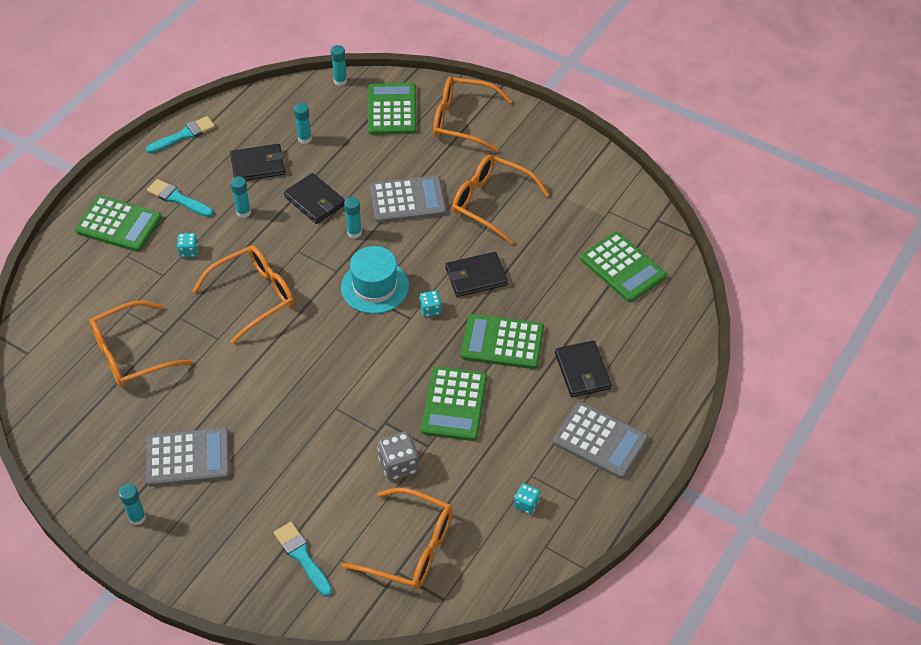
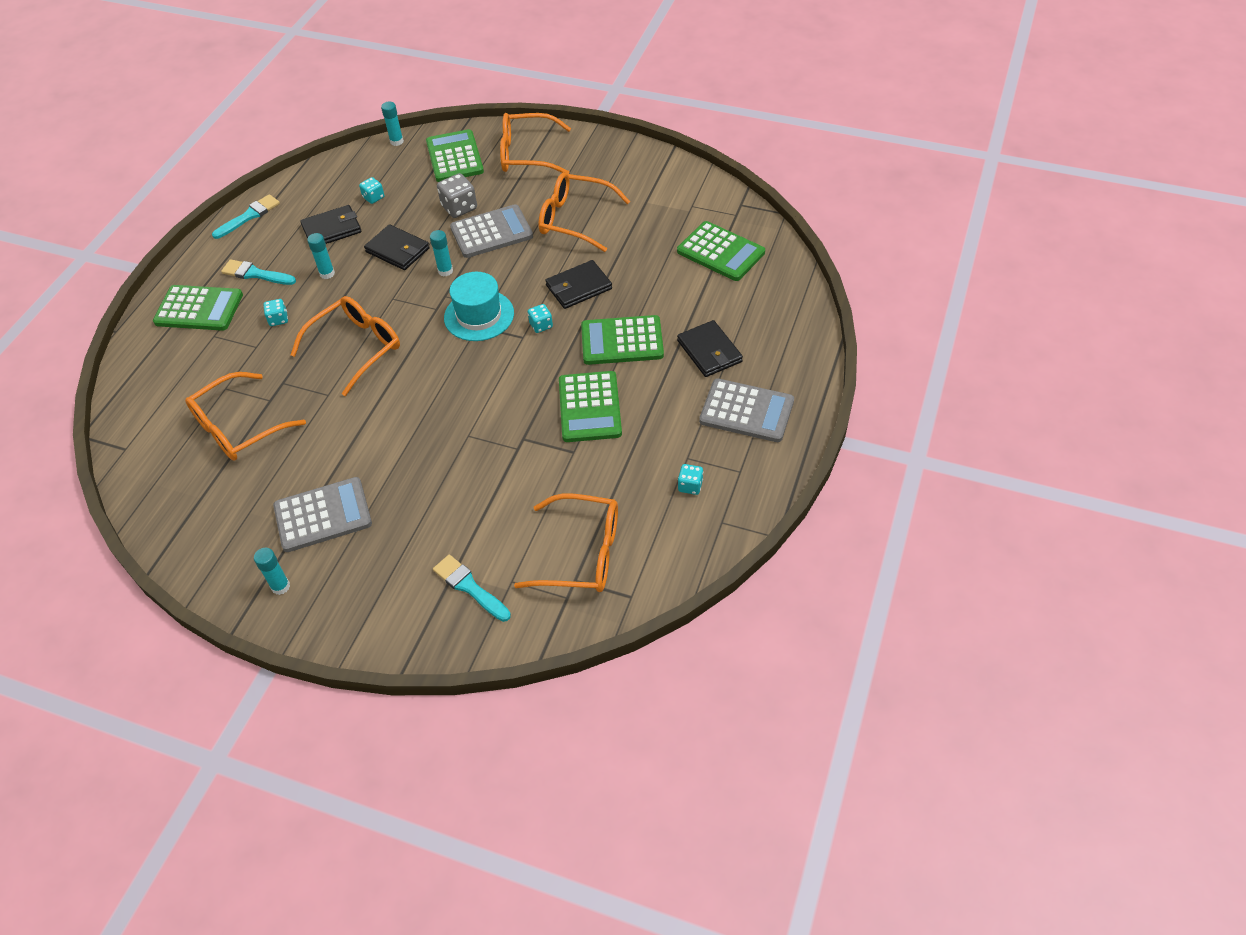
camera: 10 degrees left, 0 degrees up
(304, 139) = (373, 197): turquoise glue stick -> turquoise dice
(399, 465) = (548, 476): grey dice -> grey dice (459, 207)

